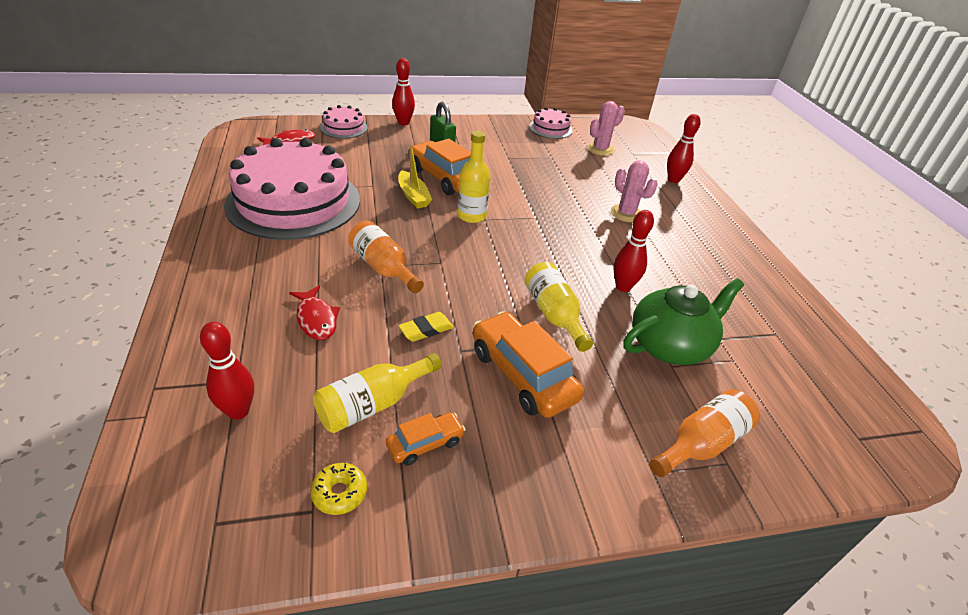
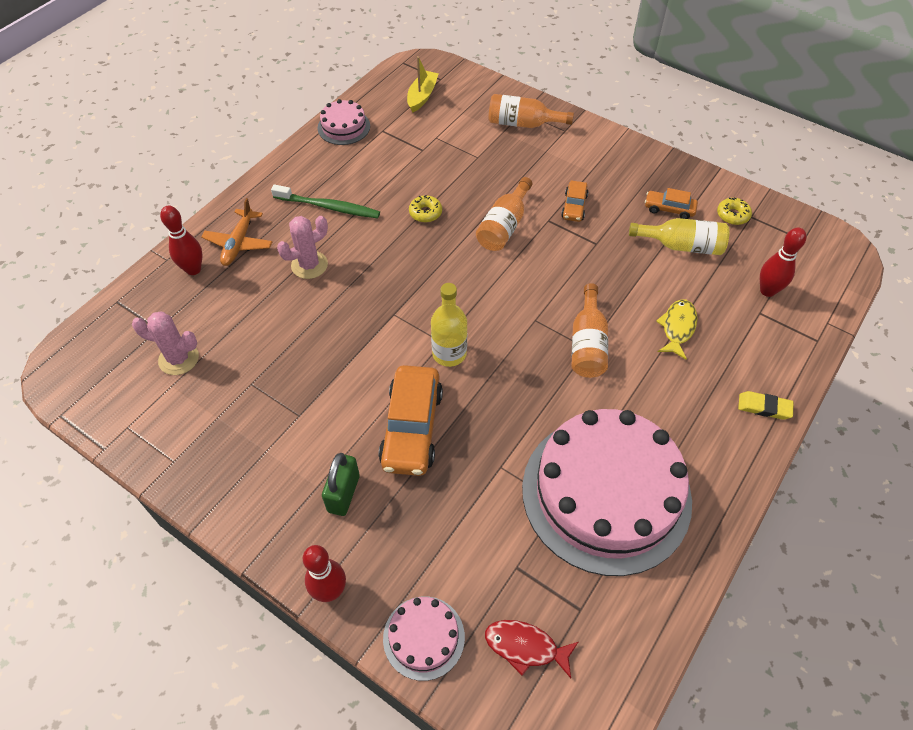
camera: 130 degrees left, 15 degrees up
(316, 319) = (677, 328): red fish -> yellow fish
(413, 196) = (474, 419): yellow boat -> yellow boat (422, 96)
(426, 329) = (605, 271): yellow eraser -> yellow eraser (764, 407)
(522, 374) = (574, 207): orange car -> orange car, size x0.52
(550, 128) = (166, 437): pink cake -> pink cake (344, 127)
(554, 315) = (504, 226): yellow bottle -> orange bottle
(623, 287) = (425, 213): red bowling pin -> yellow donut
(626, 213) = (309, 265): pink cactus -> pink cactus turned 45 degrees clockwise
(670, 345) = (459, 165): green teapot -> none
(682, 202) = (239, 243): none -> orange plane
(684, 250) = (329, 207): none -> green toothbrush

